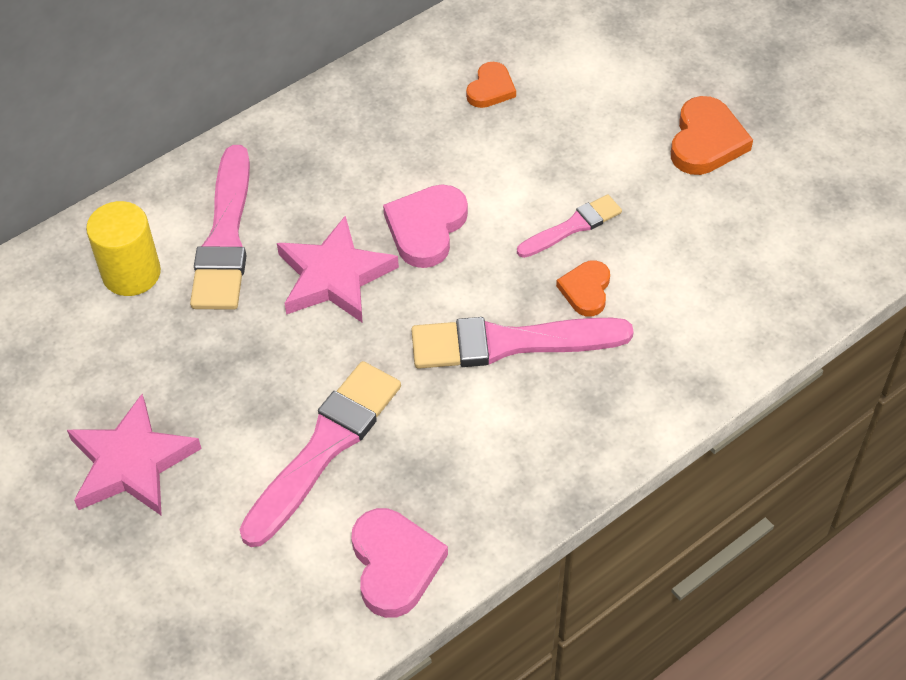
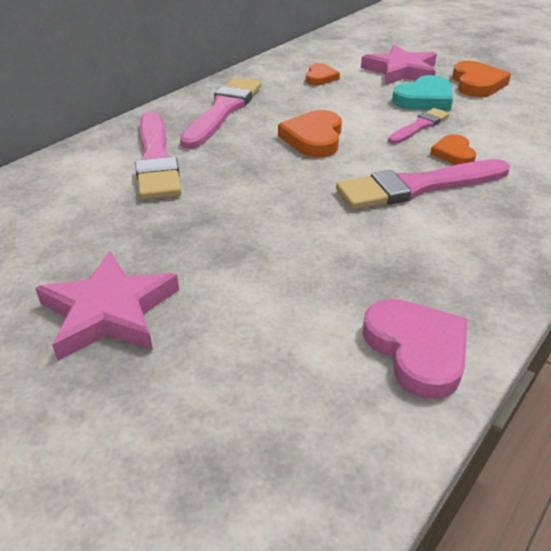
camera: 15 degrees left, 15 degrees down
(131, 273) = (80, 187): yellow cylinder -> none
(325, 447) = (299, 271): pink brush -> pink brush (223, 110)
(334, 276) = (255, 169): pink star -> pink star (400, 71)
(426, 228) = (313, 138): pink heart -> orange heart
(611, 166) = (424, 99): none -> turquoise heart

